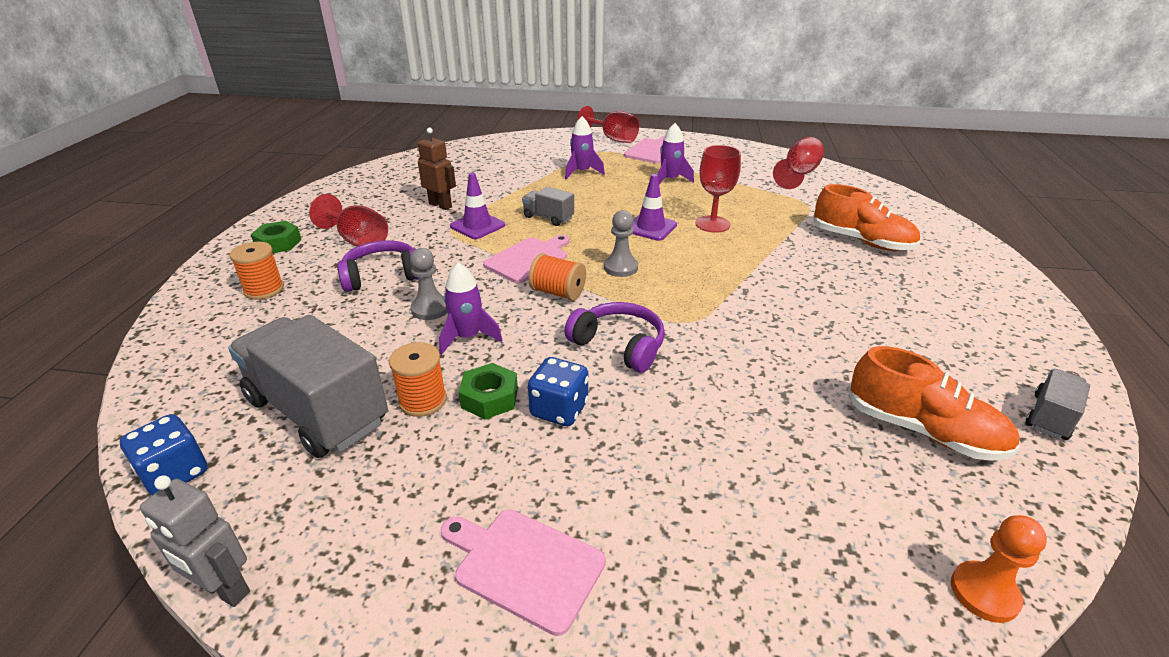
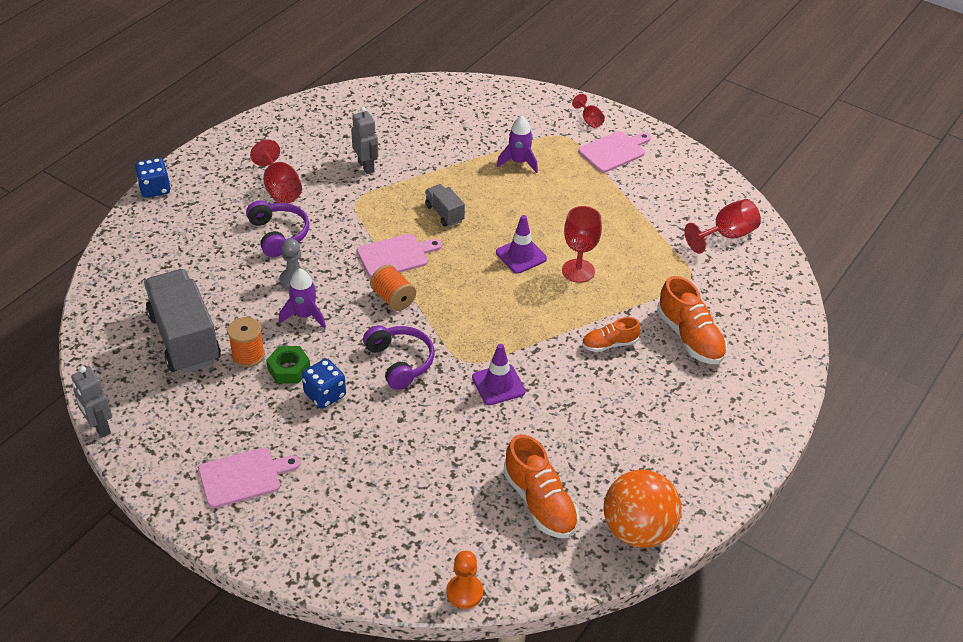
camera: 25 degrees right, 10 degrees up
(175, 474) = (96, 351): blue dice -> blue dice (155, 189)
(264, 289) = (193, 219): orange spool -> none
(278, 243) = (221, 171): green nut -> none
(382, 276) = (279, 234): purple headphones -> purple headphones turned 60 degrees clockwise
(440, 205) = (366, 166): brown robot -> grey robot
(477, 226) = (380, 203): purple traffic cone -> purple traffic cone (498, 384)
(524, 566) = (243, 477): pink cutting board -> pink cutting board turned 105 degrees clockwise
(613, 139) = (589, 120): red goblet -> red goblet, size x0.58
(620, 268) = (459, 291): grey pawn -> none
(670, 180) = (592, 201): purple rocket -> none
(804, 266) = (609, 344): none -> orange shoe
(1049, 417) = (638, 530): grey truck -> orange ball

